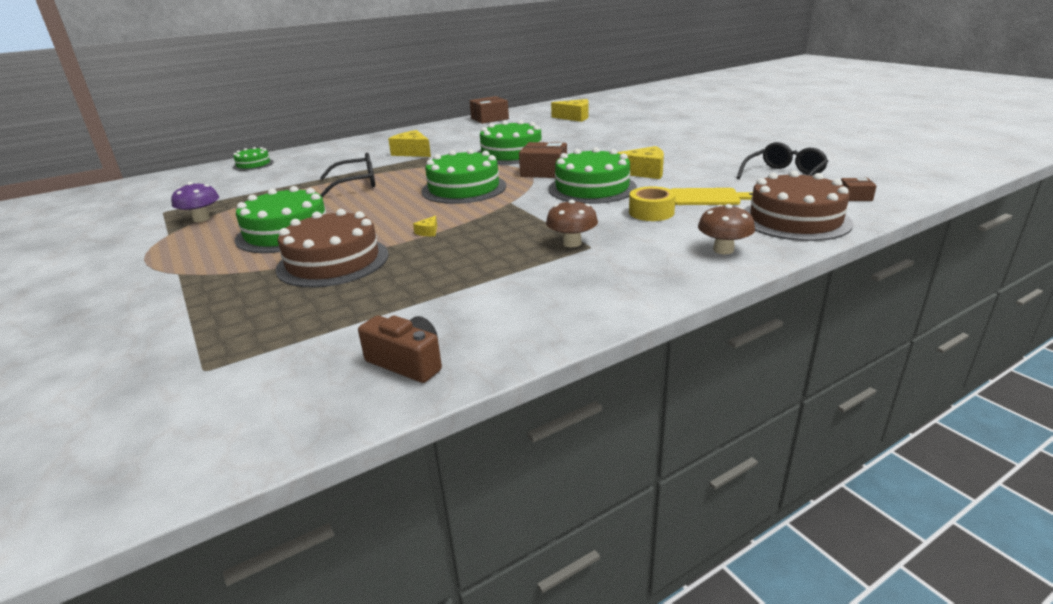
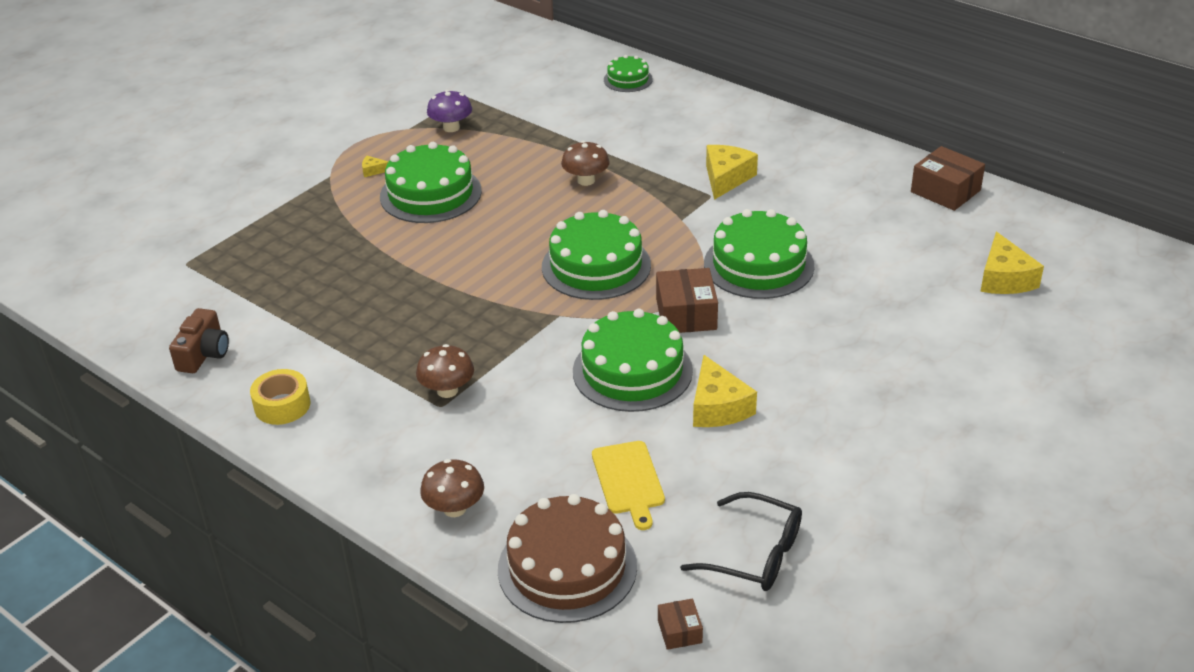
camera: 70 degrees right, 10 degrees up
(333, 261) = (370, 249): brown cake -> none
(356, 183) = (586, 180): black glasses -> brown mushroom
(428, 232) = (454, 282): yellow cheese -> yellow cheese (373, 170)
(651, 212) = (557, 437): yellow tape -> yellow tape (282, 405)

